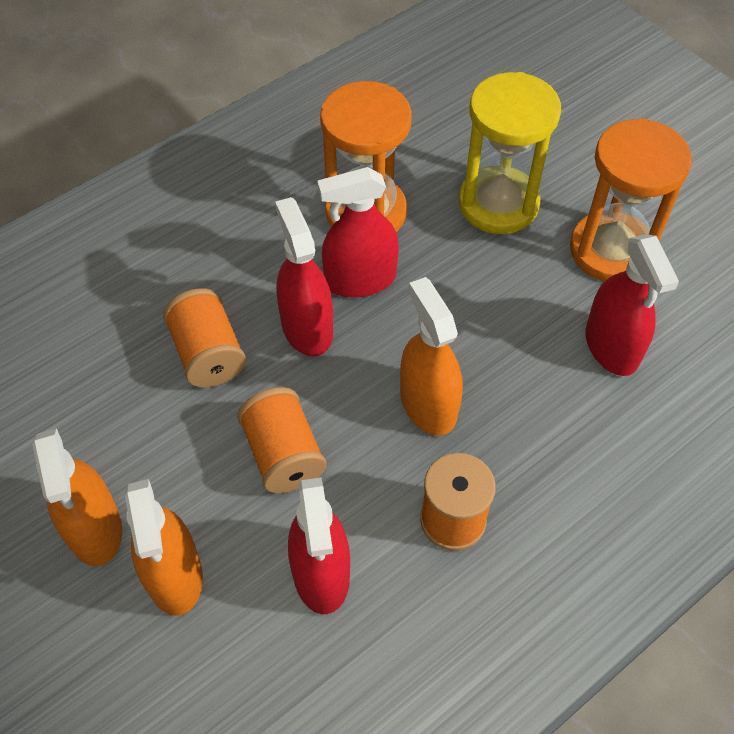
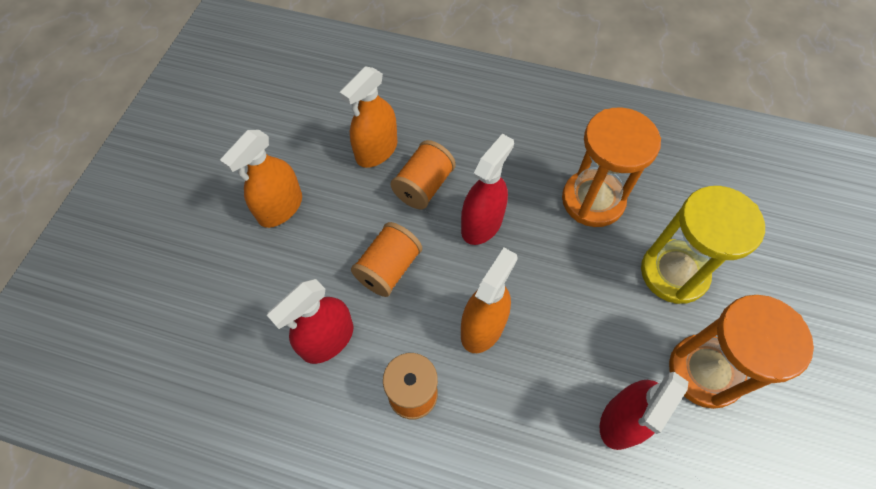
camera: 55 degrees right, 5 degrees up
(174, 575) = (278, 264): orange spray bottle -> orange spray bottle (376, 150)
(360, 280) = (540, 230): red spray bottle -> none

